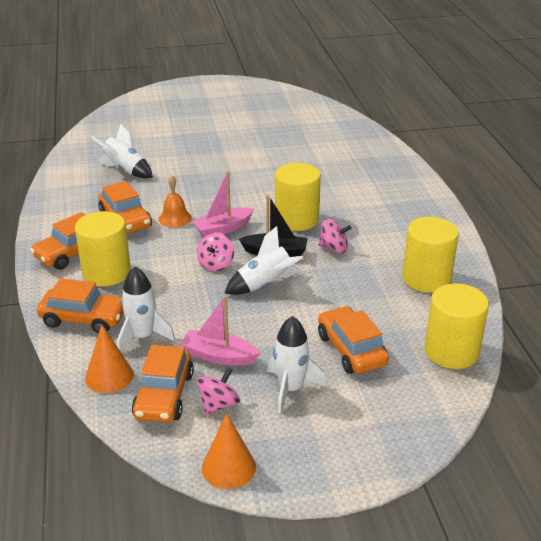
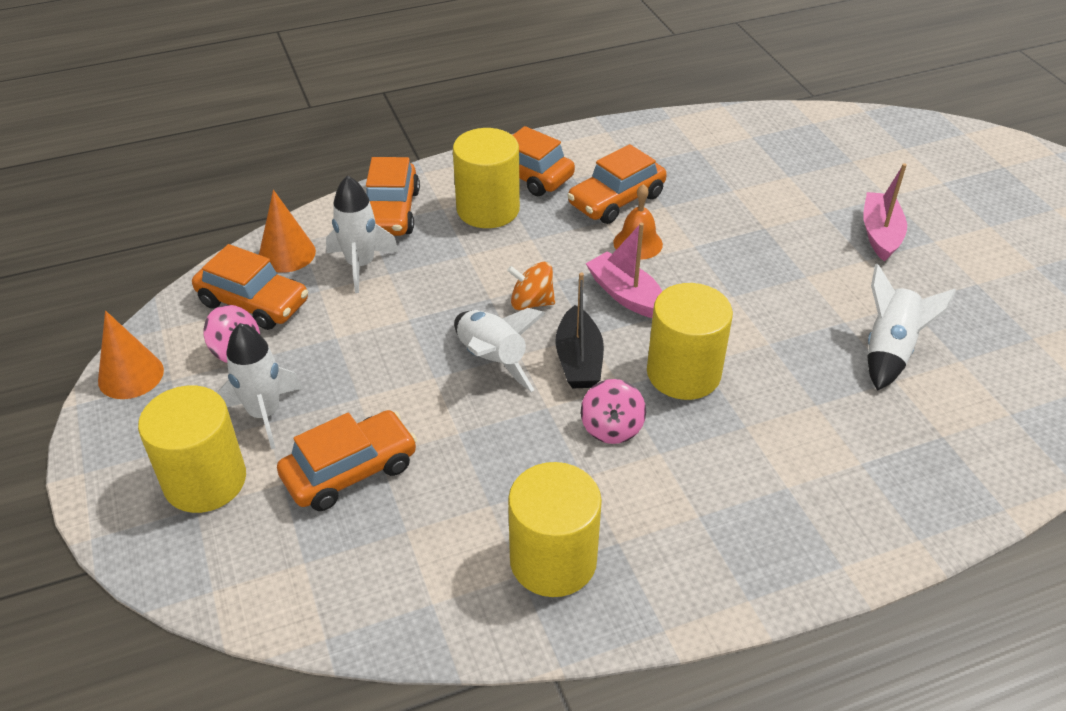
camera: 80 degrees right, 10 degrees up
(125, 170) = (750, 173): white rocket -> white rocket (889, 350)
(164, 395) = (253, 302): orange car -> orange car turned 150 degrees counterclockwise
(216, 264) = (531, 302): pink spinning top -> orange spinning top
(219, 356) = (328, 337): pink boat -> pink boat (880, 234)
(451, 351) = (355, 599): yellow cylinder -> yellow cylinder (205, 481)

